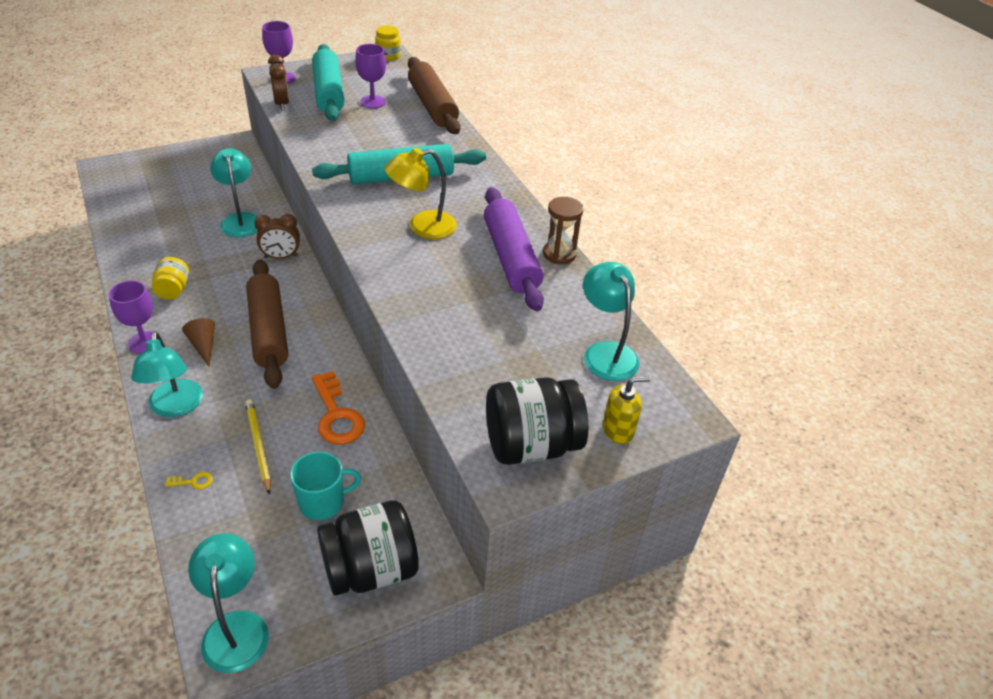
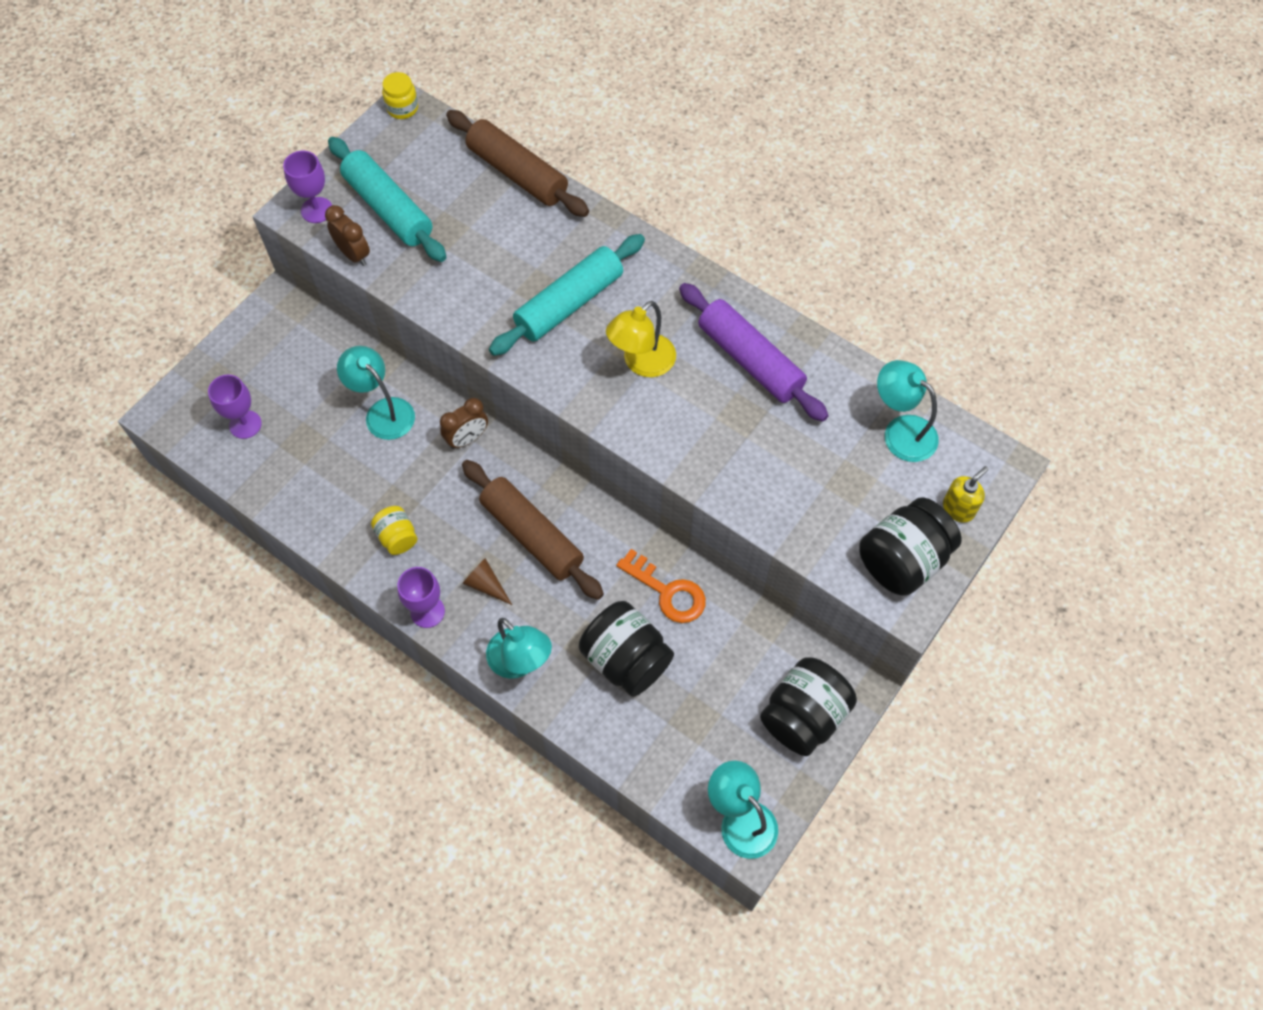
camera: 25 degrees left, 20 degrees up
(193, 482) = (601, 723): yellow key -> none
(258, 446) = (626, 659): yellow pencil -> black jar
(323, 502) = (722, 680): turquoise mug -> none
(373, 102) = (449, 200): purple goblet -> purple goblet (245, 424)
(559, 254) = (789, 332): brown hourglass -> none

